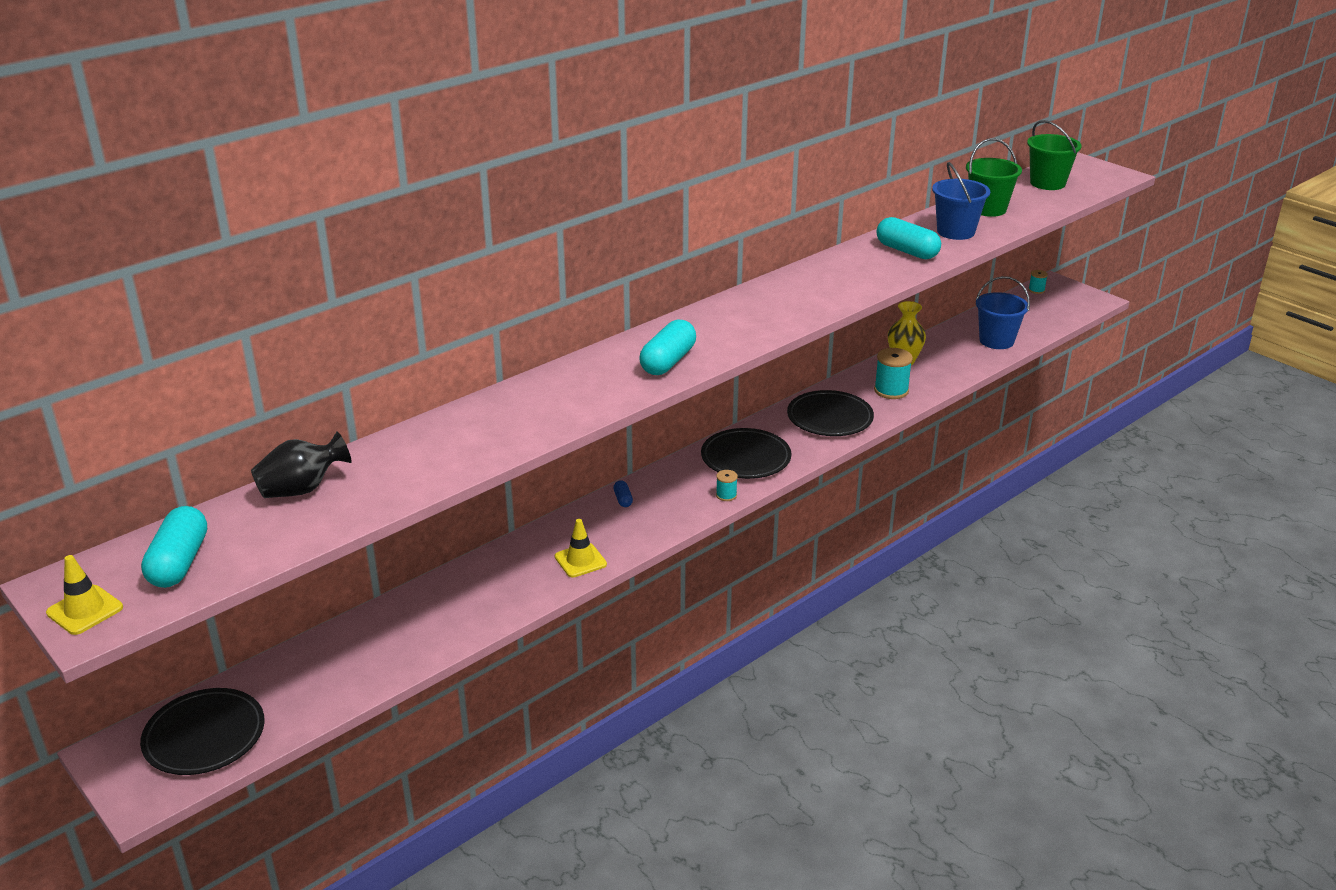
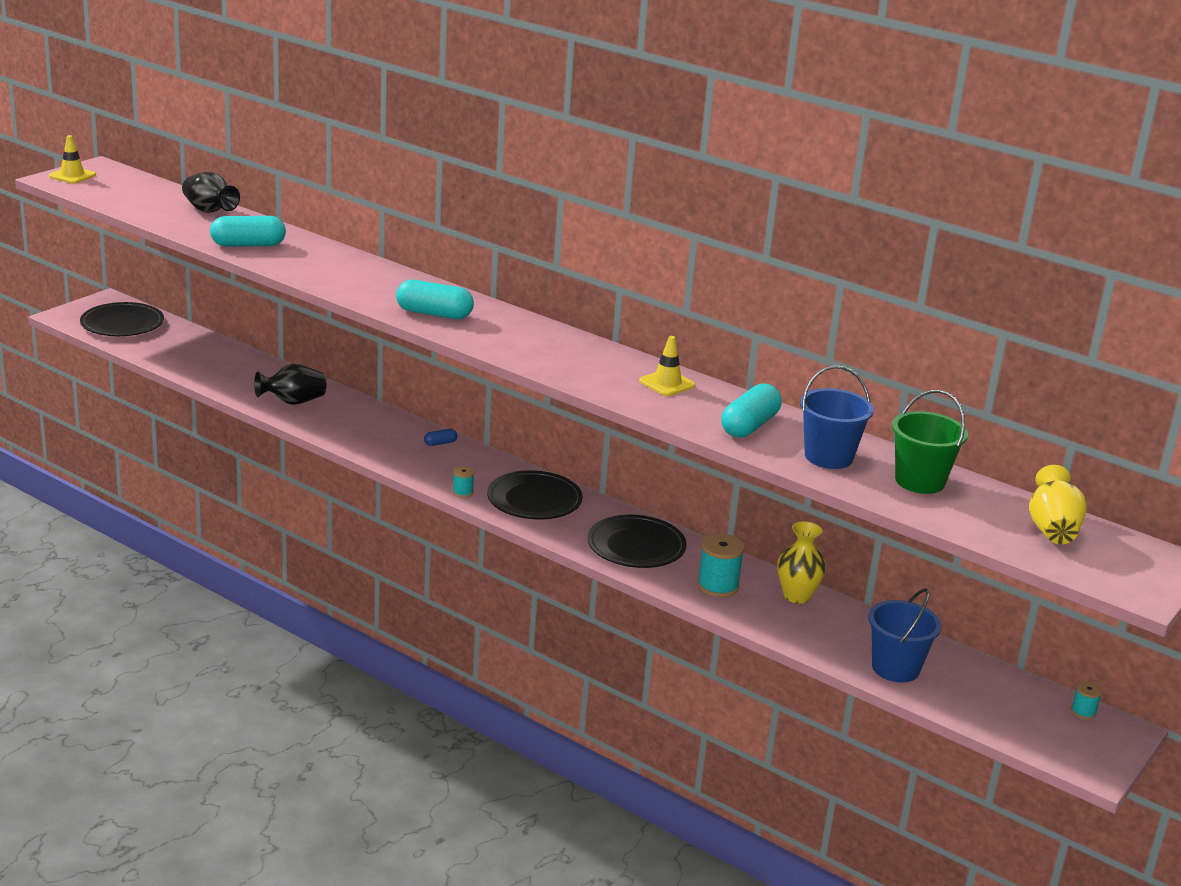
camera: 75 degrees right, 5 degrees down
(179, 563) = (121, 190): turquoise capsule -> turquoise capsule (248, 245)
(500, 591) = (293, 402): none -> black vase
(580, 560) = (341, 430): yellow traffic cone -> yellow traffic cone (667, 383)
(1047, 183) = (1052, 530): green bucket -> yellow vase

